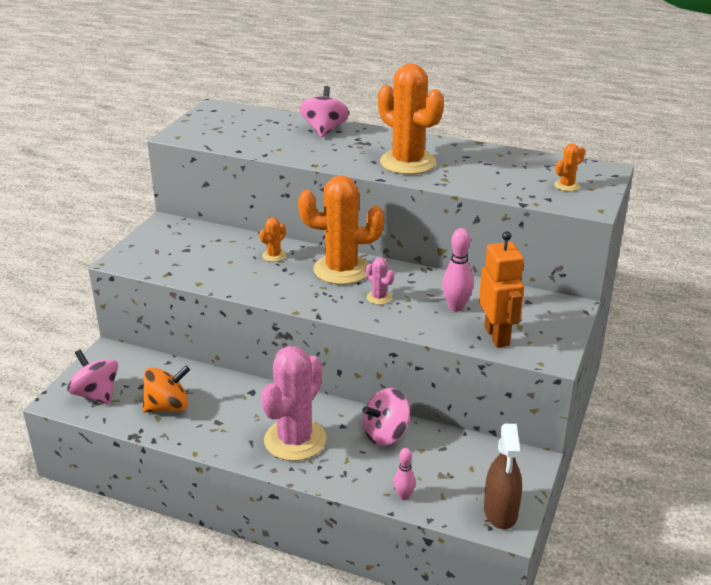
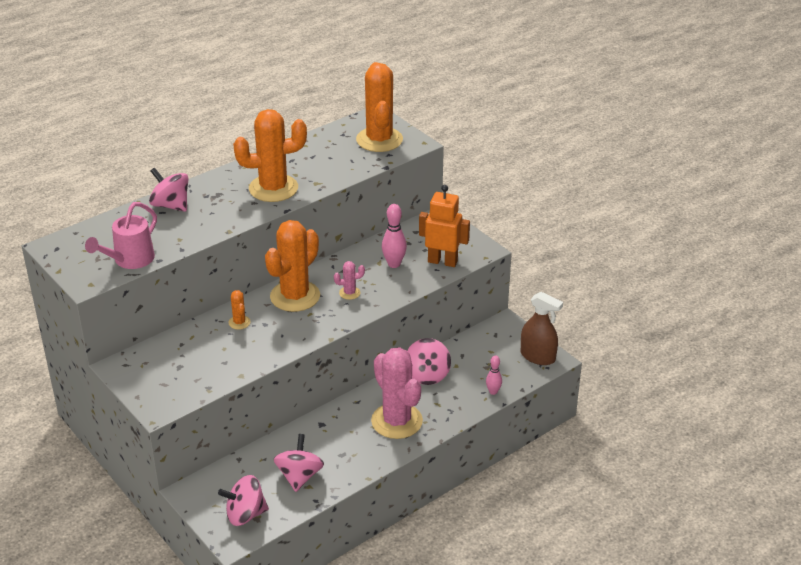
camera: 60 degrees left, 5 degrees up
(168, 407) = (299, 476): orange spinning top -> pink spinning top
(225, 140) = (129, 260): none -> pink watering can
(566, 186) = (379, 140): orange cactus -> orange cactus, size x2.33

